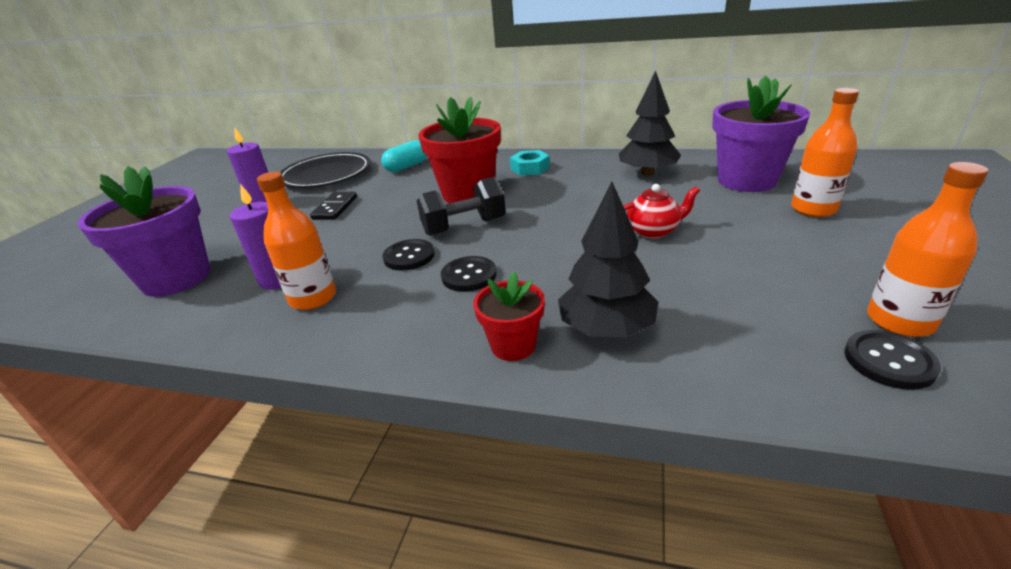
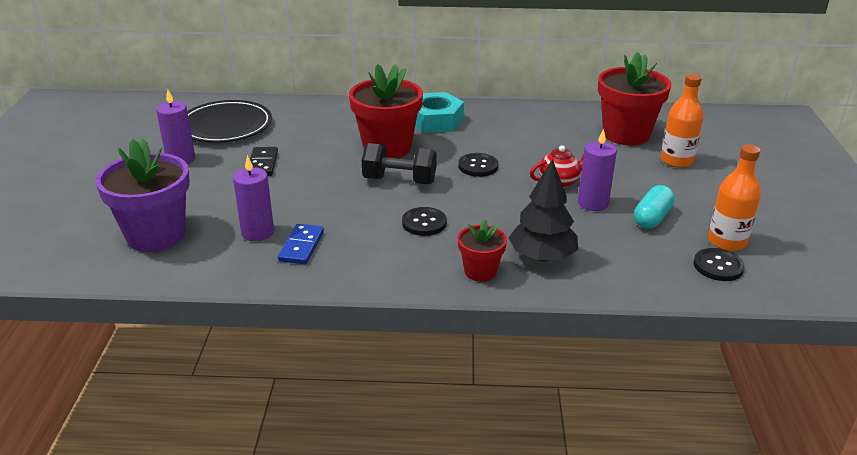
camera: 15 degrees left, 0 degrees up
(313, 298) = (301, 246): orange bottle -> blue domino
(407, 166) = (309, 117): turquoise capsule -> turquoise capsule (652, 218)
(409, 256) = (364, 209): black button -> black button (478, 166)
(464, 227) = (399, 181): black dumbbell -> black dumbbell turned 45 degrees clockwise
(530, 168) = (435, 120): turquoise nut -> turquoise nut, size x1.57
(647, 173) = (543, 126): black tree -> none
(693, 258) = (593, 203): none -> purple candle
(746, 181) = (626, 134): purple flower pot -> red flower pot

